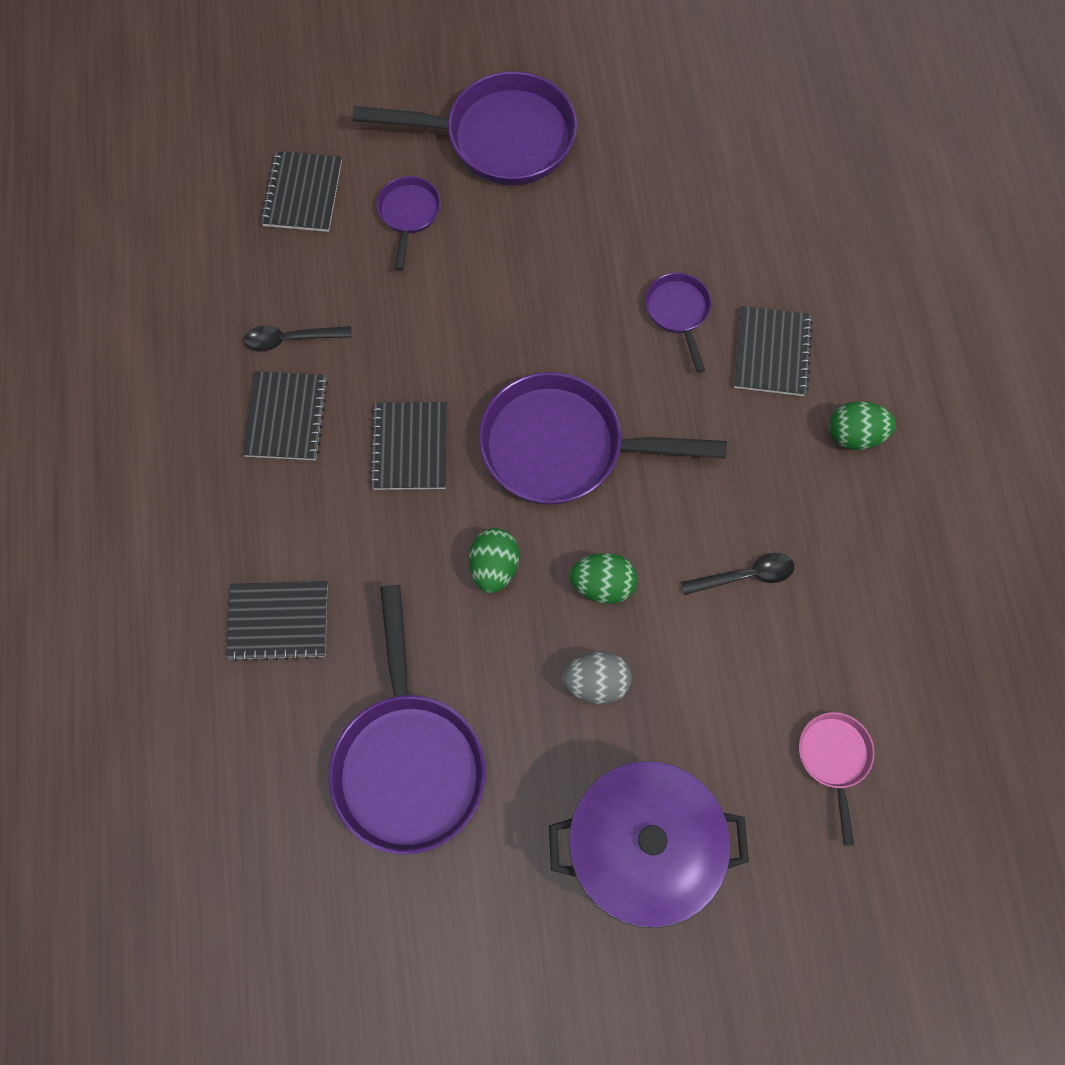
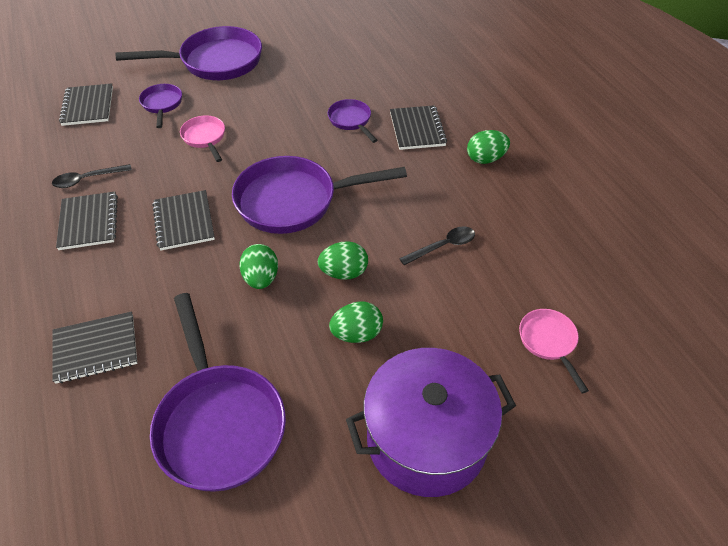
camera: 15 degrees left, 20 degrees down
(460, 298) = (205, 138): none -> pink pan
(596, 683) = (357, 334): grey egg -> green egg

